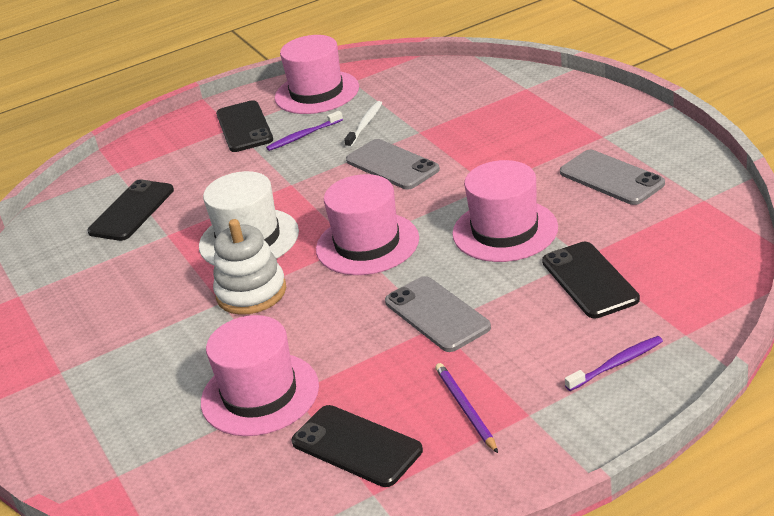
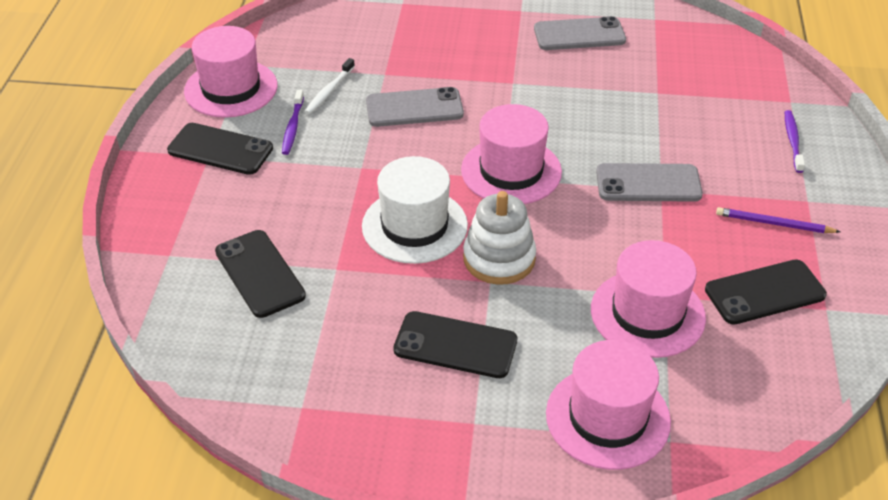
camera: 60 degrees left, 10 degrees up
(365, 124) = (329, 91): white toothbrush -> white toothbrush turned 120 degrees counterclockwise
(505, 231) = (582, 105): pink hat -> pink hat (607, 417)
(589, 280) = (689, 104): black phone -> black phone (455, 345)

